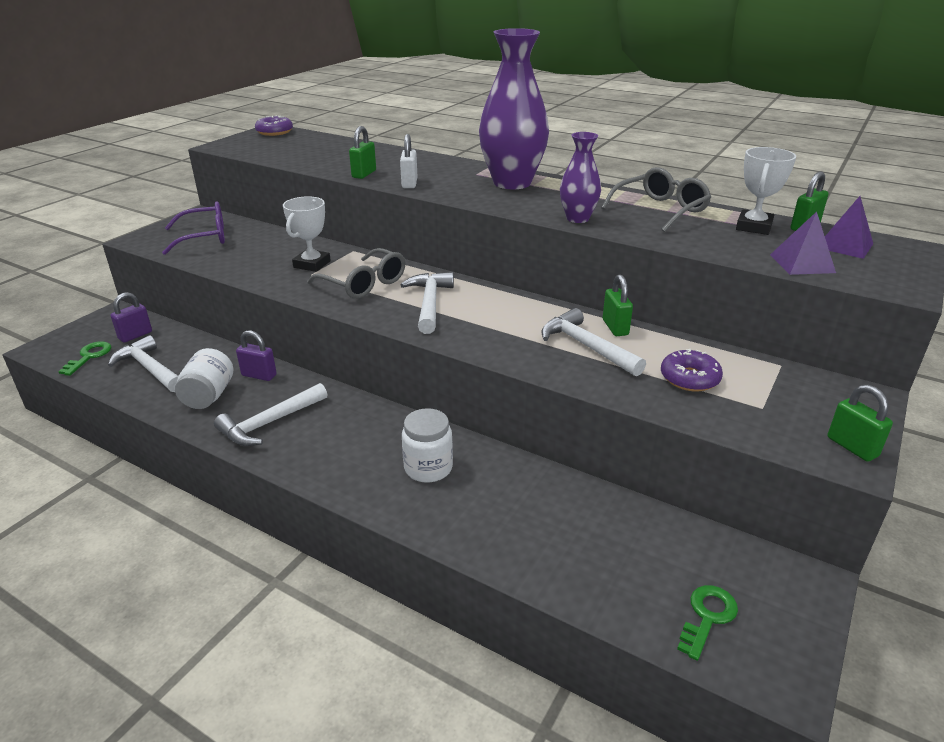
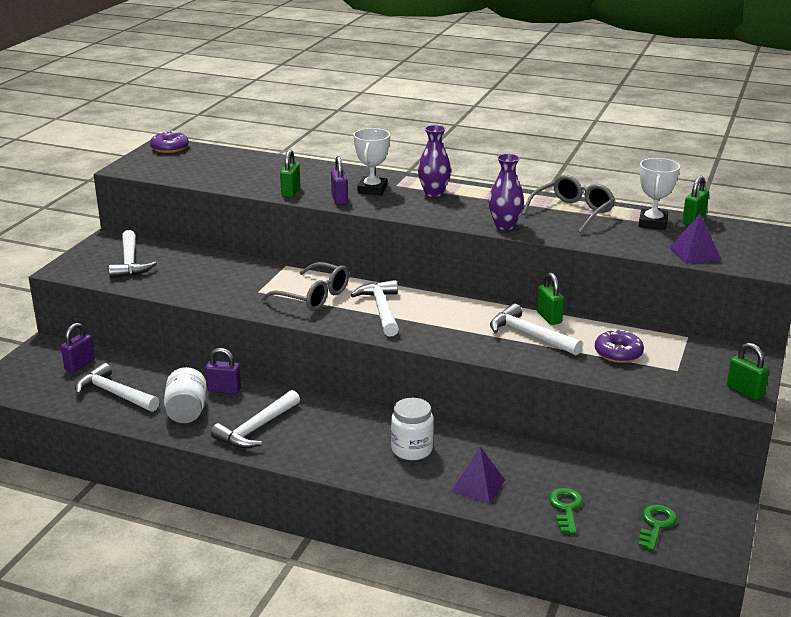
camera: 10 degrees left, 5 degrees down
(89, 357) = (46, 388): green key -> green key (566, 508)
(204, 237) = (130, 263): purple glasses -> white hammer
(312, 264) = (254, 282): white trophy -> white trophy (372, 189)
(409, 183) = (339, 199): white padlock -> purple padlock
(512, 183) = (434, 193): purple vase -> purple vase, size x0.53
(844, 245) = (726, 235): purple pyramid -> purple pyramid (478, 486)

